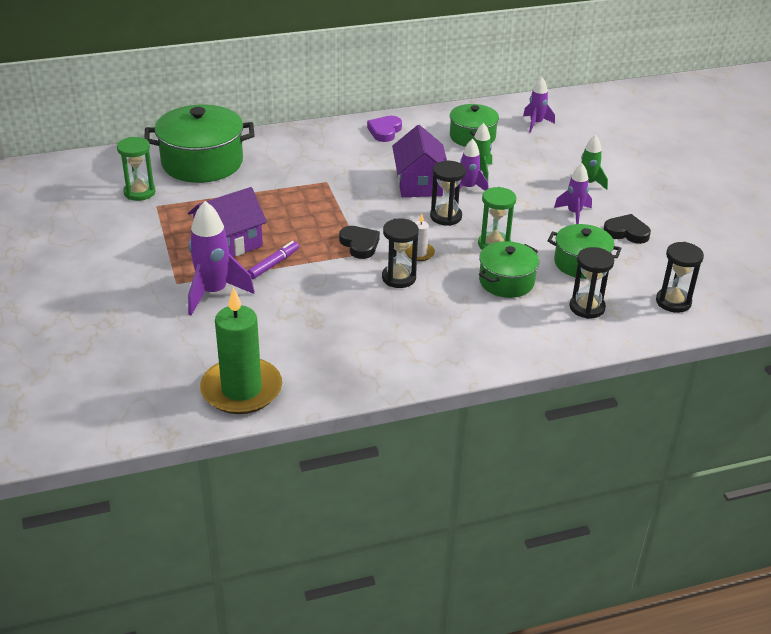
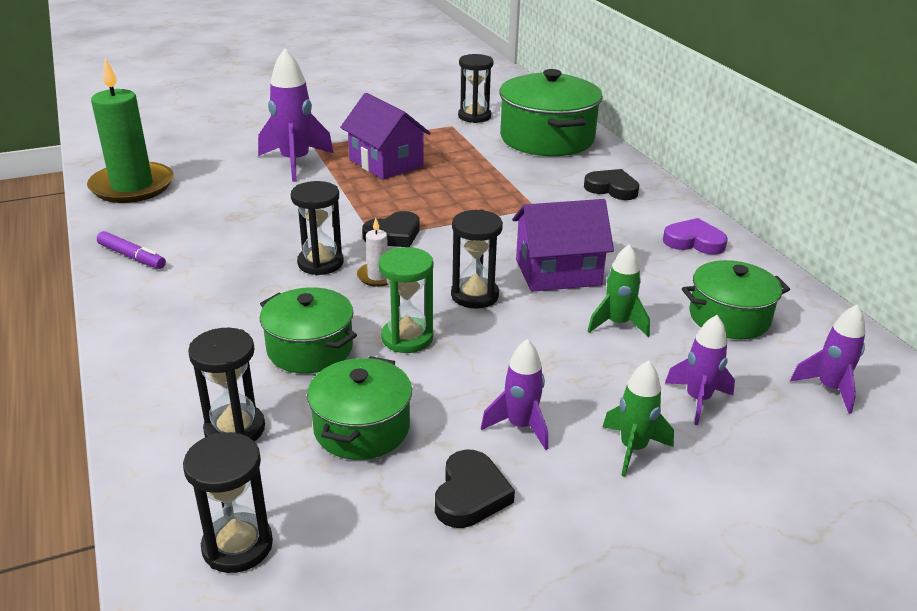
camera: 85 degrees right, 5 degrees down
(139, 192) = (474, 116): green hourglass -> black hourglass
(273, 264) = (348, 188): purple marker -> purple marker (132, 257)
(302, 148) = (612, 188): none -> black heart
(468, 188) = (562, 314): purple rocket -> purple rocket (698, 400)

